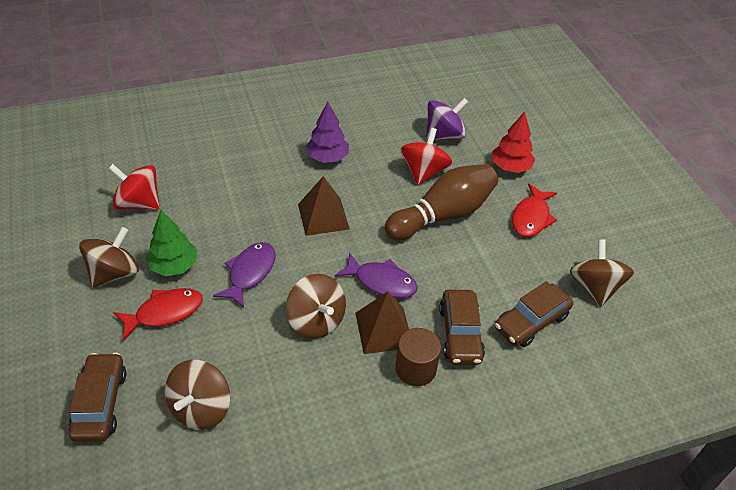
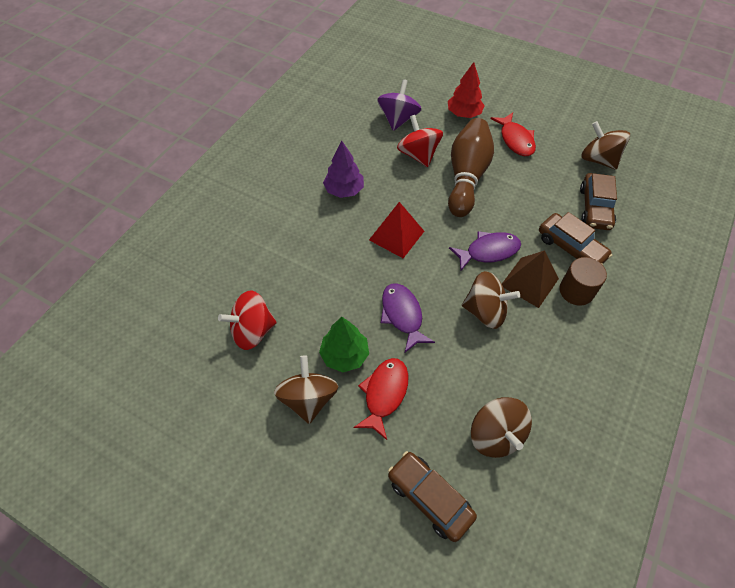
camera: 40 degrees left, 10 degrees up
(323, 216) = (396, 235): brown pyramid -> red pyramid

